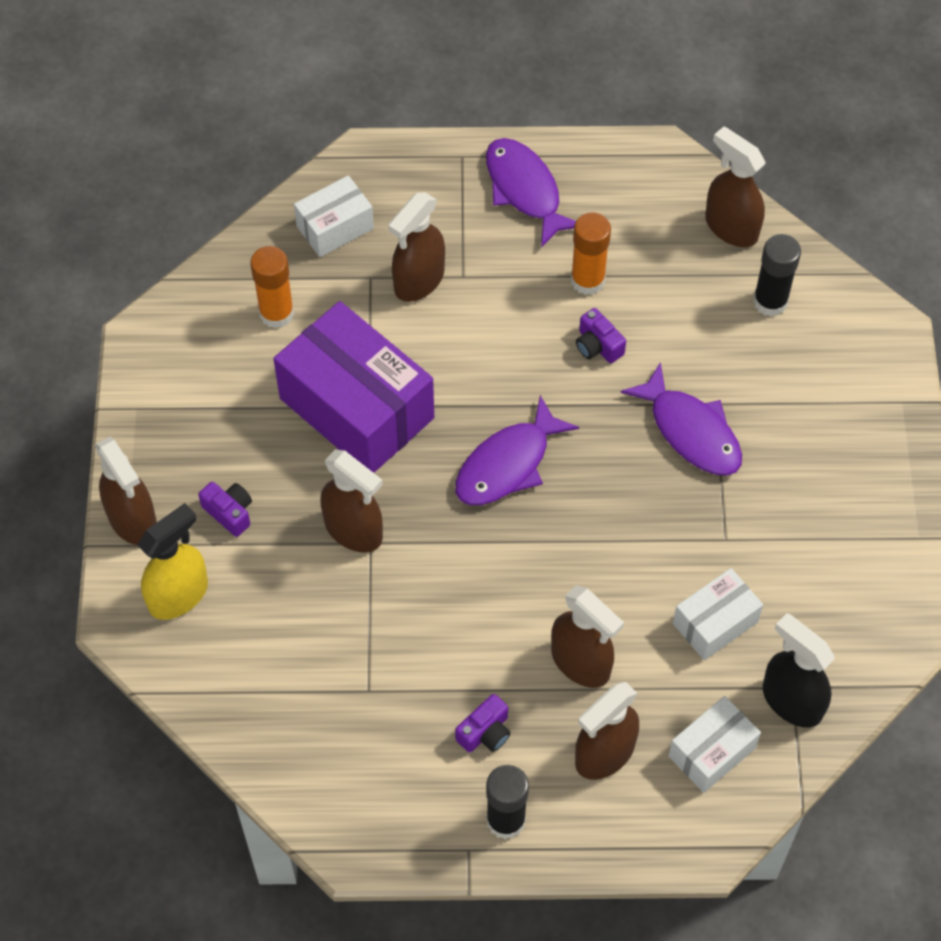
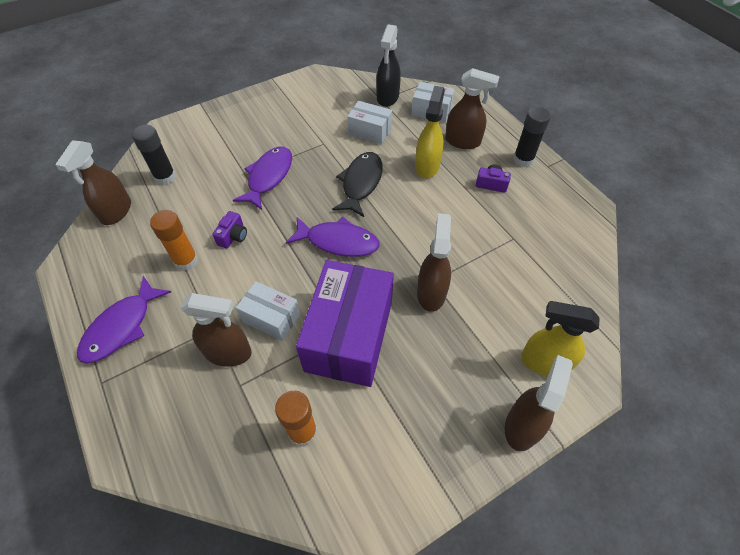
camera: 120 degrees left, 5 degrees down
(229, 512) = (471, 367): purple camera -> none
(335, 227) = (204, 436): white box -> white box (271, 318)
(581, 662) = (427, 166): brown spray bottle -> yellow spray bottle
(601, 548) = (361, 183): none -> black fish

